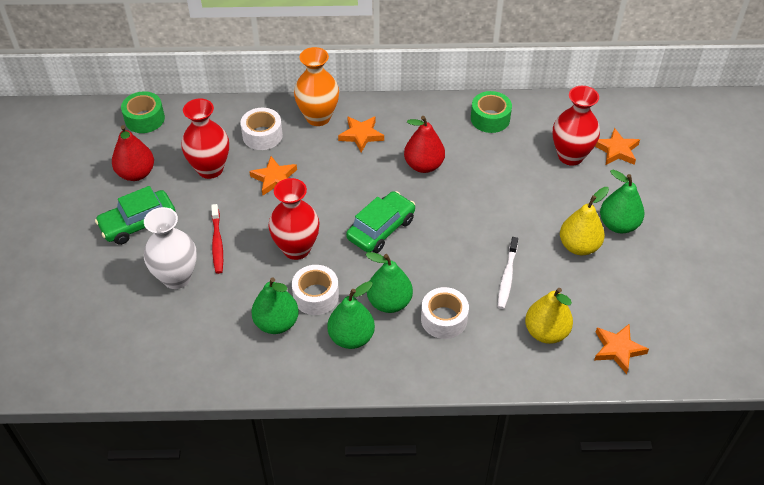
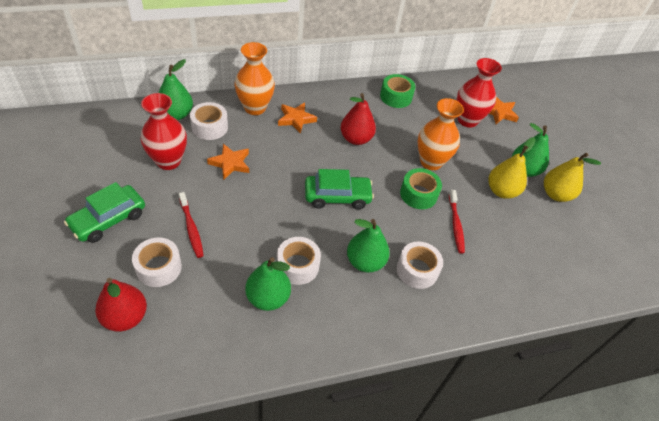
camera: 20 degrees left, 0 degrees up
(136, 173) = (97, 172): red pear -> red pear (125, 317)
(144, 119) = (95, 123): green tape -> green tape (418, 194)
(176, 277) = (159, 267): white vase -> white tape
(296, 248) = (267, 224): red vase -> none
(351, 337) = (341, 300): green pear -> green pear (176, 114)
(381, 229) = (337, 197): green car -> green car turned 60 degrees clockwise
(504, 202) = (431, 162): none -> orange vase
(507, 277) = (456, 225): white toothbrush -> red toothbrush
(546, 332) = (504, 268): yellow pear -> yellow pear (556, 194)
(618, 349) = (566, 274): orange star -> none

